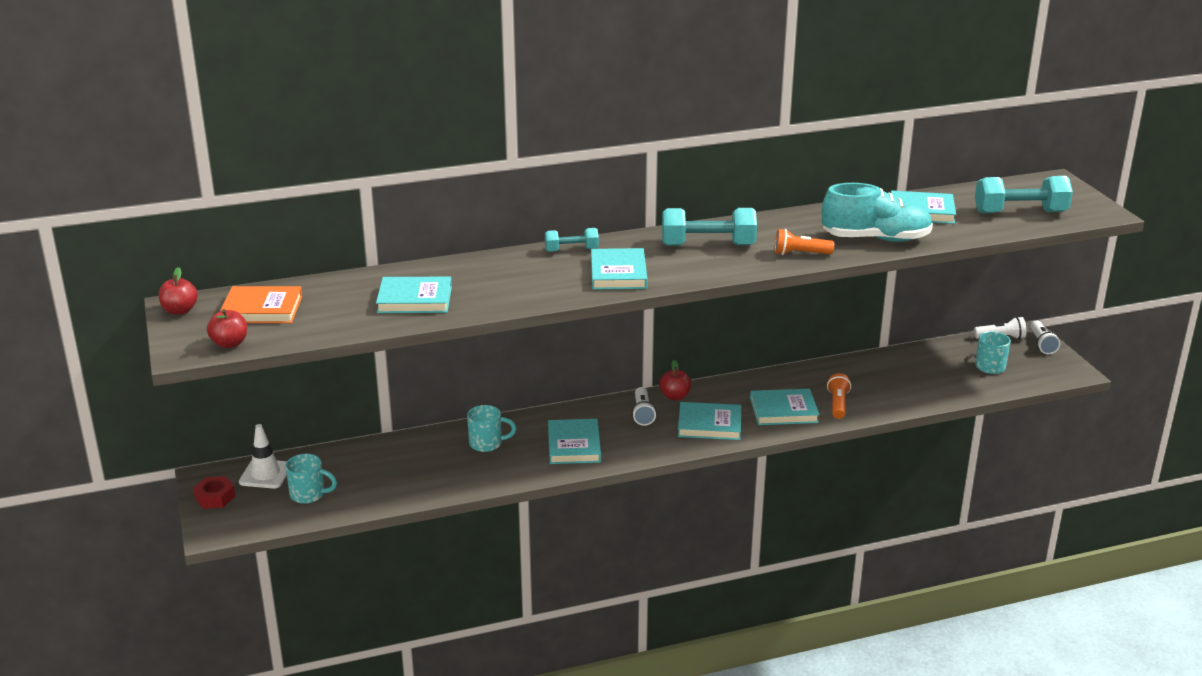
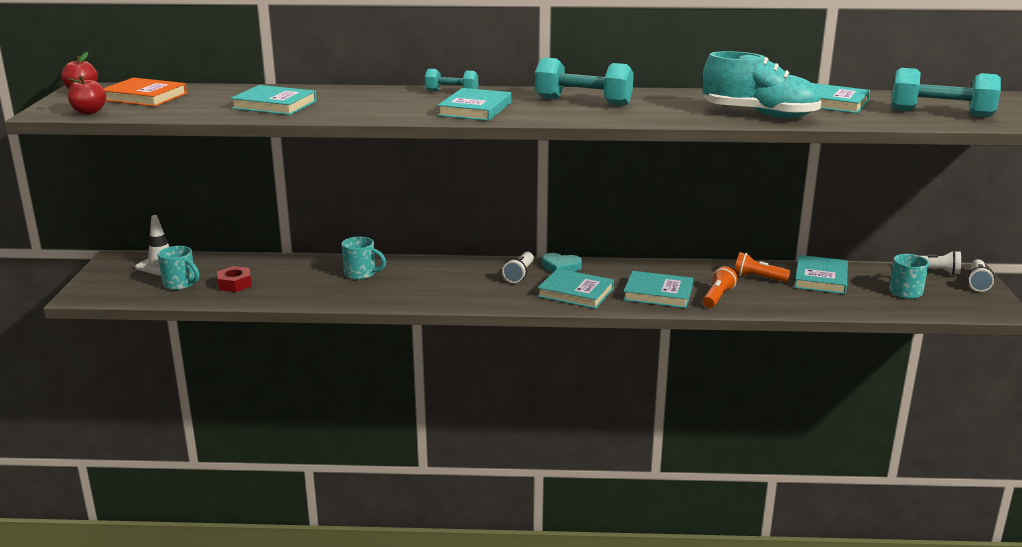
camera: 20 degrees right, 5 degrees down
(215, 497) = (107, 273): red nut -> red nut (234, 284)
(574, 445) = (436, 287): turquoise book -> turquoise book (821, 278)
(675, 396) = (561, 267): red apple -> turquoise heart
(800, 254) = (669, 116): orange flashlight -> orange flashlight (758, 278)

